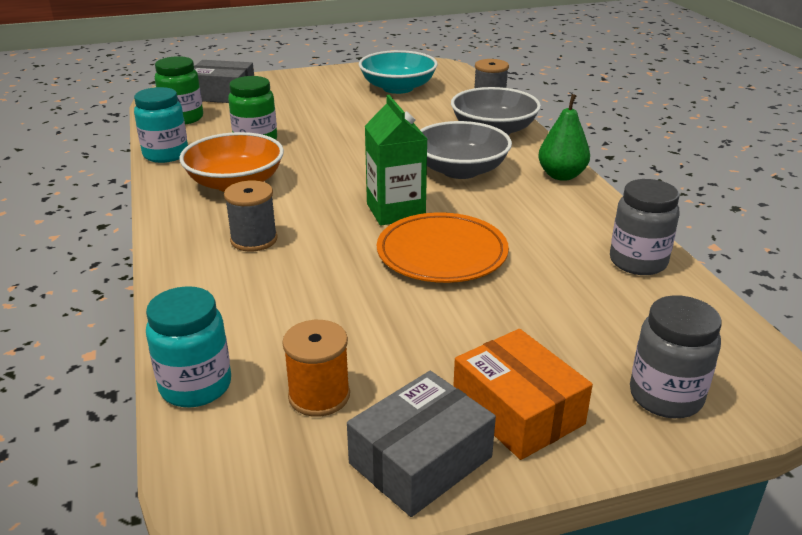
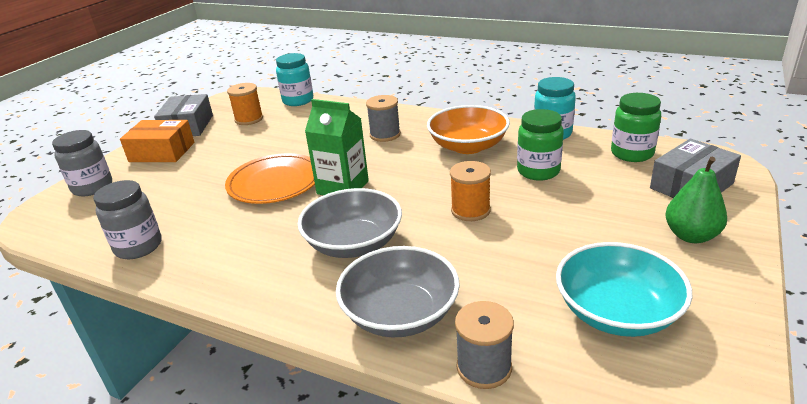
camera: 135 degrees right, 0 degrees up
(353, 147) = (470, 210): none -> orange spool
(561, 175) = (262, 293): green pear -> green pear (691, 236)

